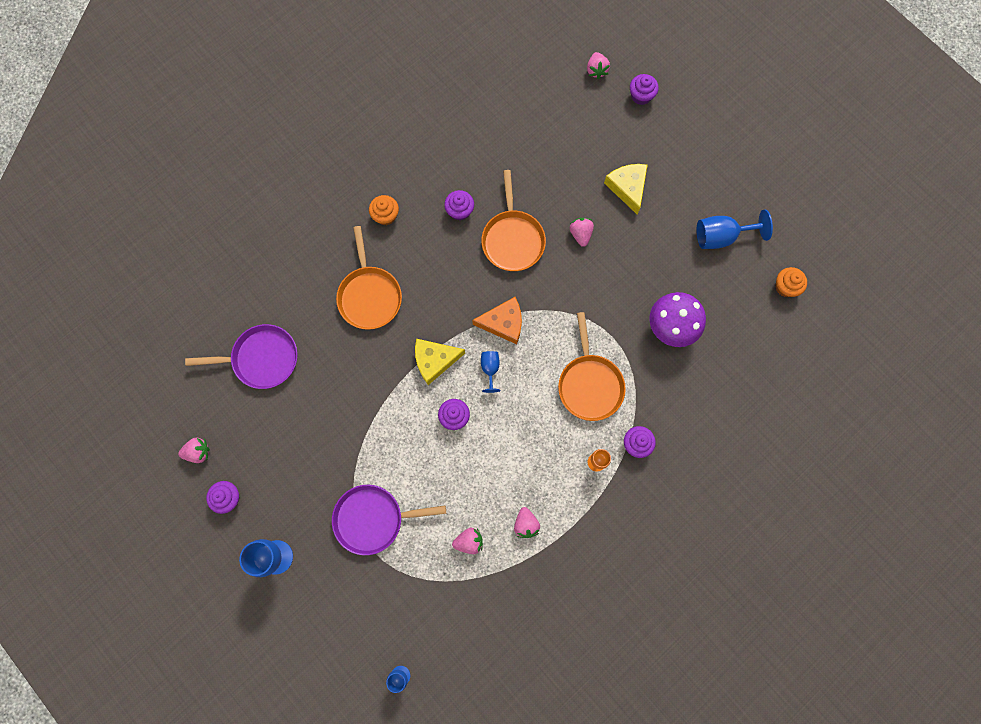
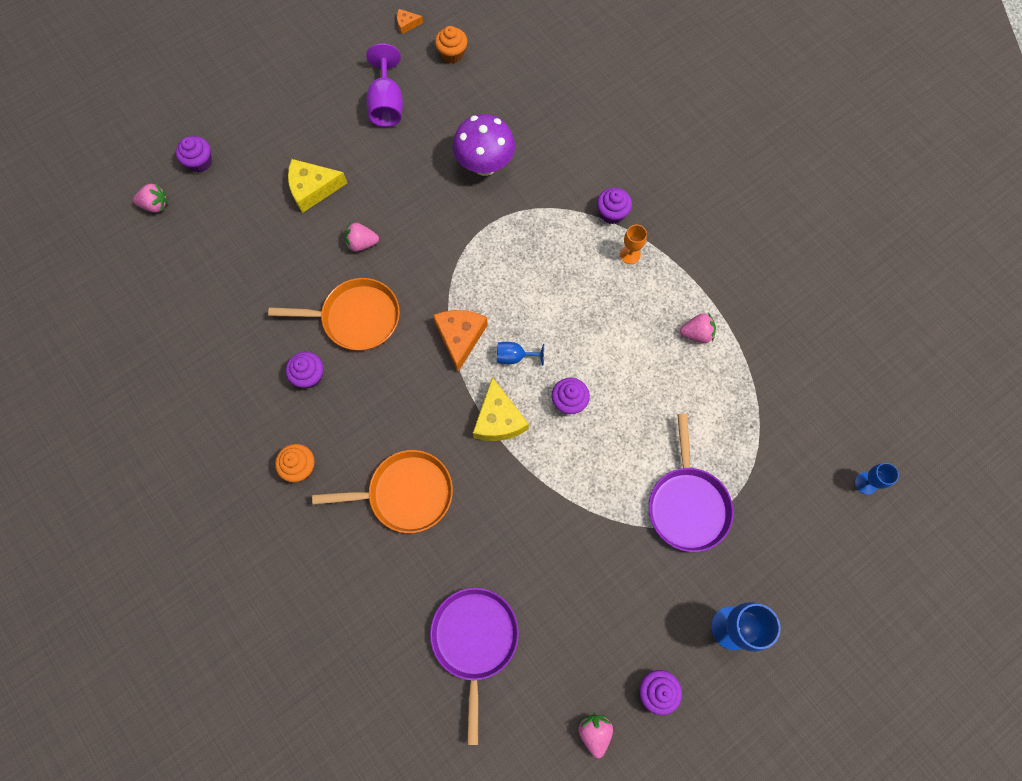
camera: 85 degrees left, 5 degrees down
(469, 541) = (715, 396): pink strawberry -> none
(589, 384) = (542, 252): orange pan -> none
(721, 236) = (387, 104): blue goblet -> purple goblet
(812, 243) = (407, 24): none -> orange cheese

